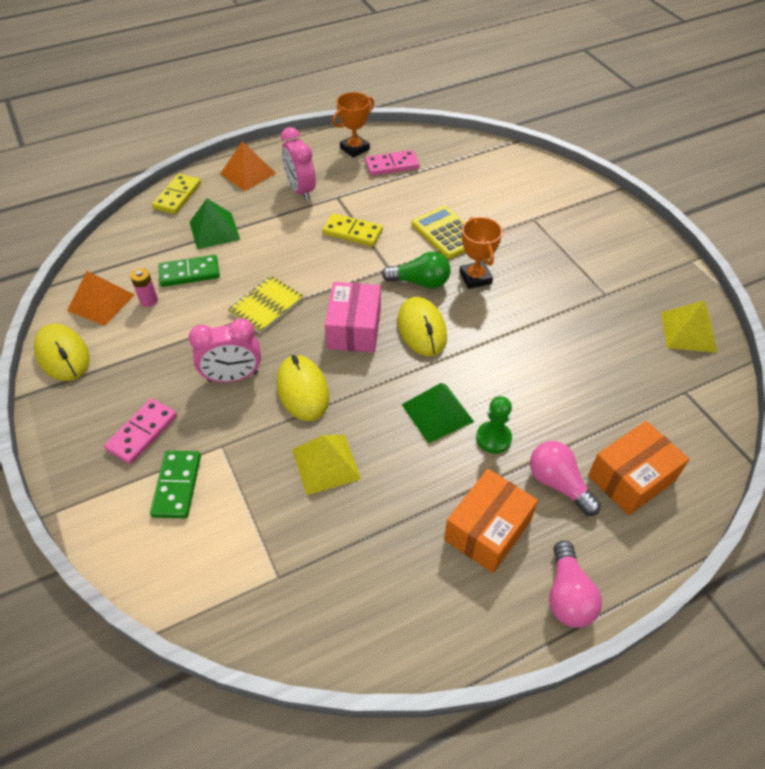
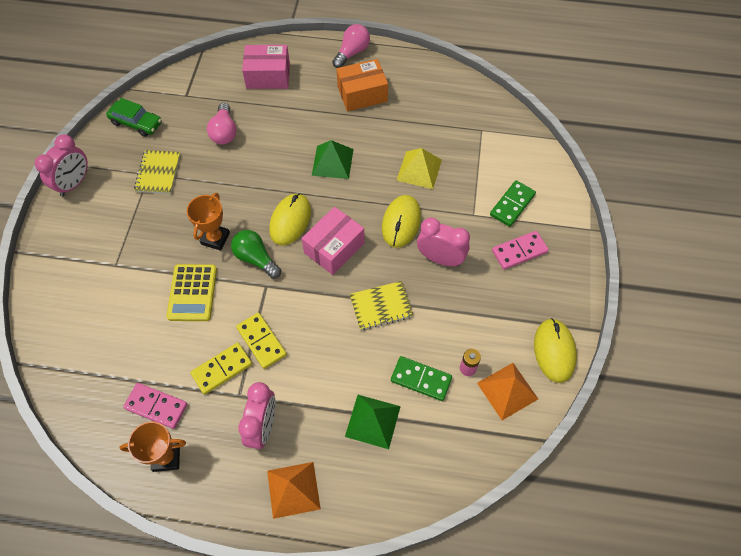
camera: 145 degrees left, 10 degrees up
(177, 196) = (380, 498): yellow domino -> yellow domino (222, 369)
(493, 438) = (315, 131): green pawn -> none
(558, 483) = (306, 93): pink light bulb -> pink light bulb (224, 132)
(599, 300) = (158, 173): none -> yellow notebook
(631, 478) = (268, 76): orange box -> pink box
(656, 251) = (74, 183): none -> pink clock
(688, 331) = (136, 123): yellow pyramid -> green car

